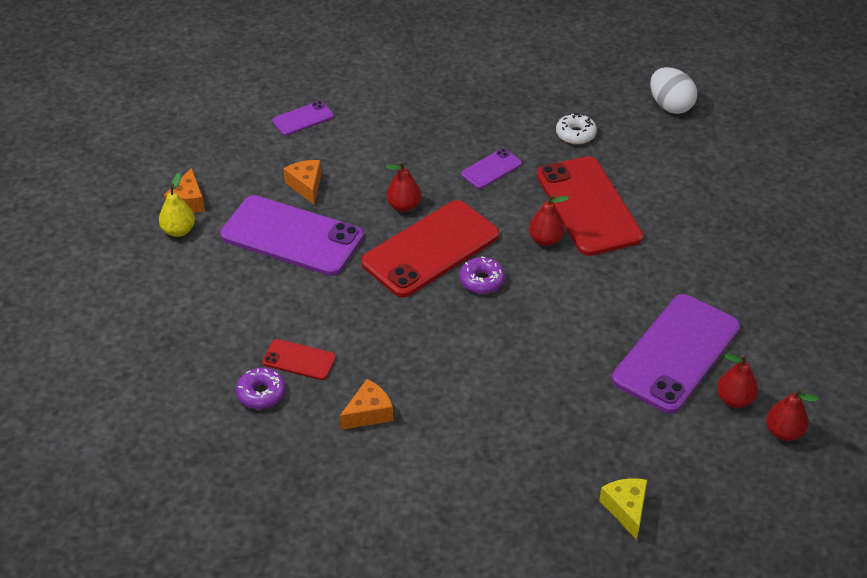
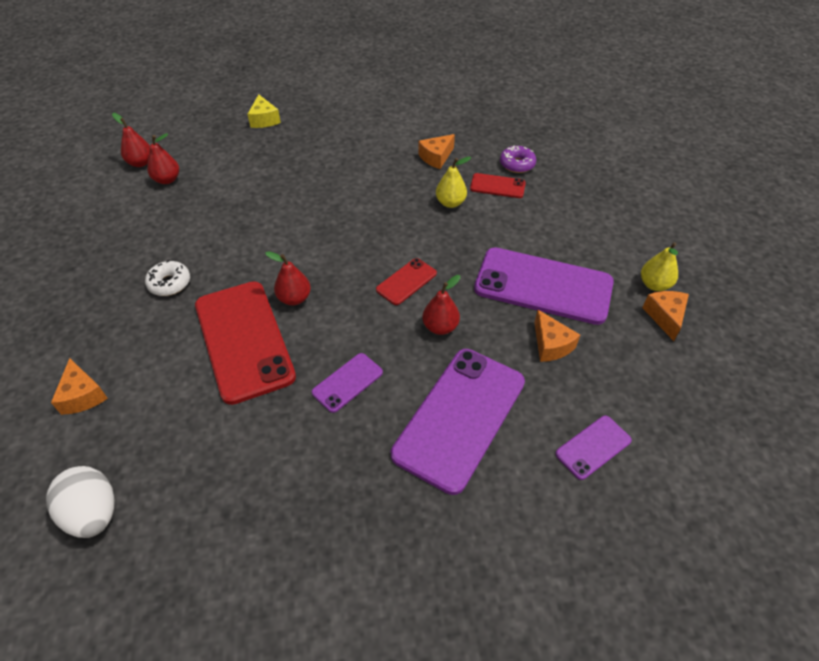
camera: 175 degrees right, 5 degrees up
(365, 339) = (450, 203): none -> yellow pear
(431, 249) = (406, 281): red phone -> red phone, size x0.47
(481, 281) = (357, 255): purple donut -> none
(575, 134) = (238, 447): white donut -> white donut (169, 283)
(676, 353) = (199, 207): purple phone -> purple phone (459, 417)
(716, 173) = (82, 395): none -> orange cheese

